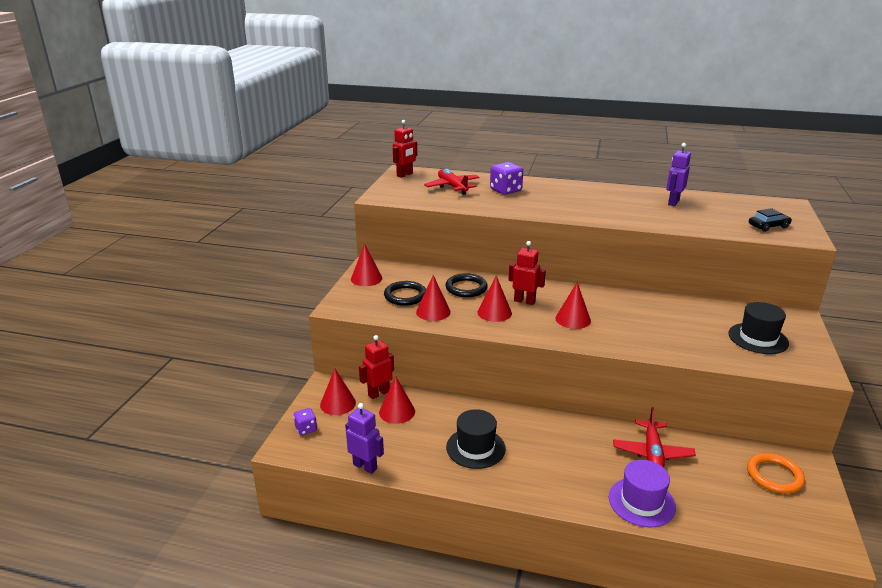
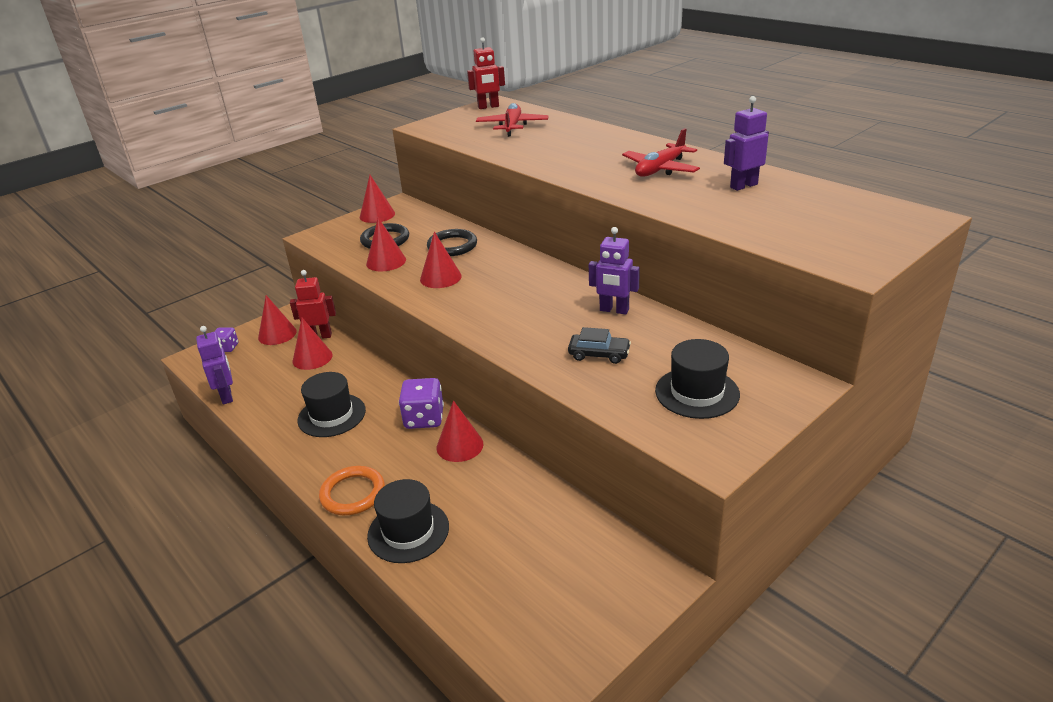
camera: 35 degrees right, 5 degrees up
(505, 190) = (562, 139): purple dice -> purple dice (424, 418)
(524, 301) = (488, 274): red robot -> none
(573, 319) = (508, 306): red cone -> red cone (460, 445)
(641, 303) = (614, 310): none -> purple robot
(641, 502) = (408, 531): purple hat -> black hat
(652, 453) = (490, 488): red plane -> red plane (660, 169)
(768, 226) = (824, 240): black car -> black car (599, 354)
(774, 476) = (594, 573): orange ring -> orange ring (353, 493)

